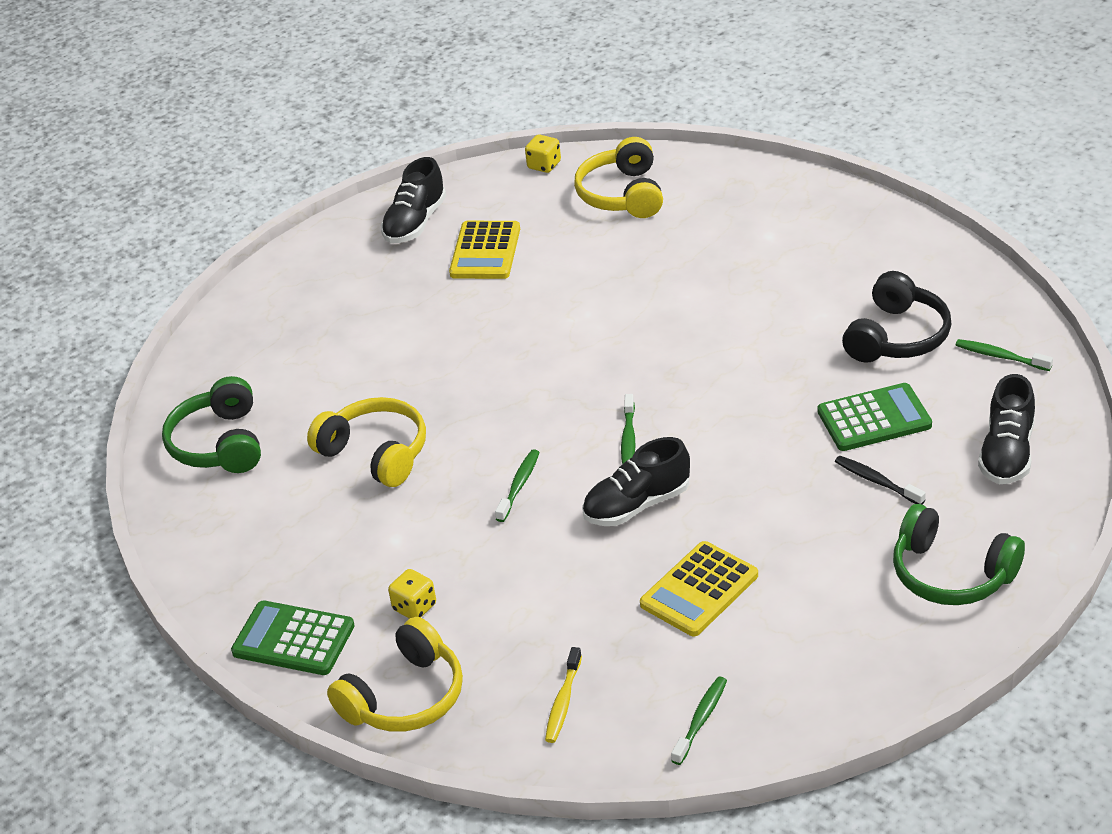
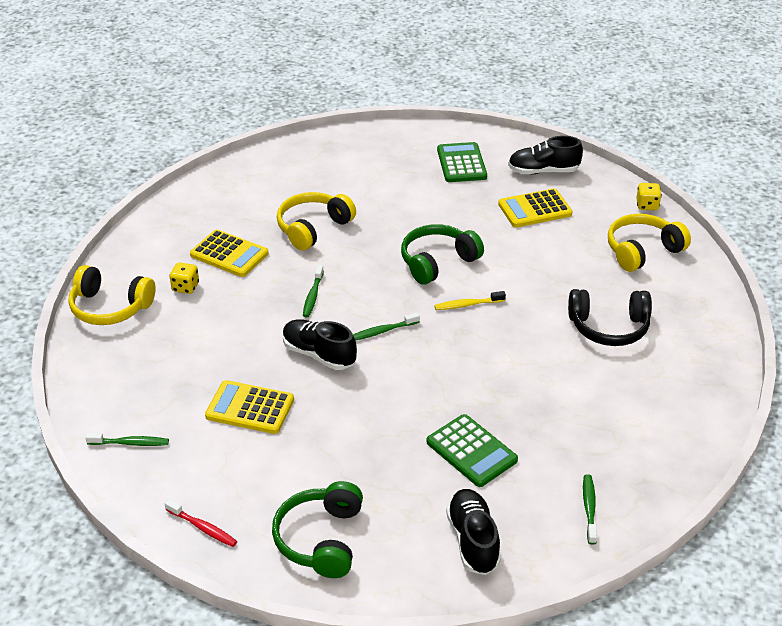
camera: 60 degrees right, 0 degrees up
(219, 444) = (291, 167): green headphones -> green headphones (437, 262)
(293, 639) = (142, 249): green calculator -> green calculator (461, 163)
(373, 548) = (229, 254): none -> yellow calculator
(376, 453) = (313, 228): yellow headphones -> yellow headphones turned 150 degrees counterclockwise
(519, 485) = (313, 296): green toothbrush -> green toothbrush turned 105 degrees clockwise
(563, 702) = (126, 375): yellow toothbrush -> yellow toothbrush (467, 305)
(876, 481) = (402, 471): black toothbrush -> none
(886, 675) = (203, 528): none -> red toothbrush
(897, 337) = (575, 440): black headphones -> black headphones (609, 327)
(1007, 453) = (473, 540): black shoe -> black shoe turned 90 degrees clockwise

